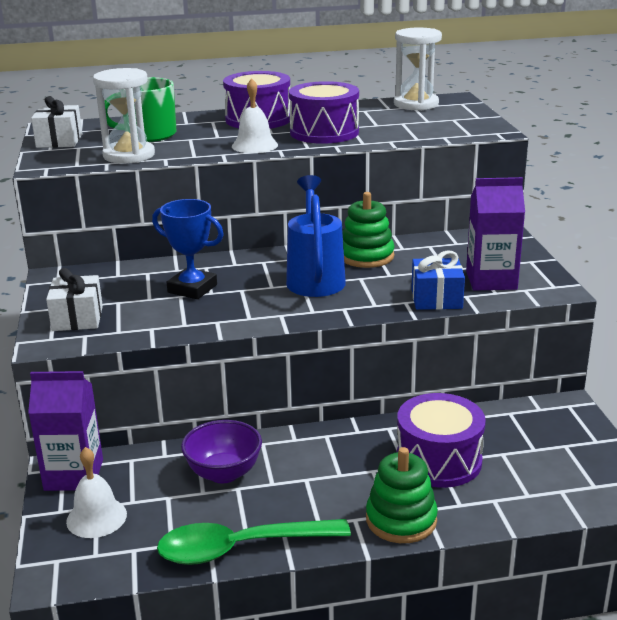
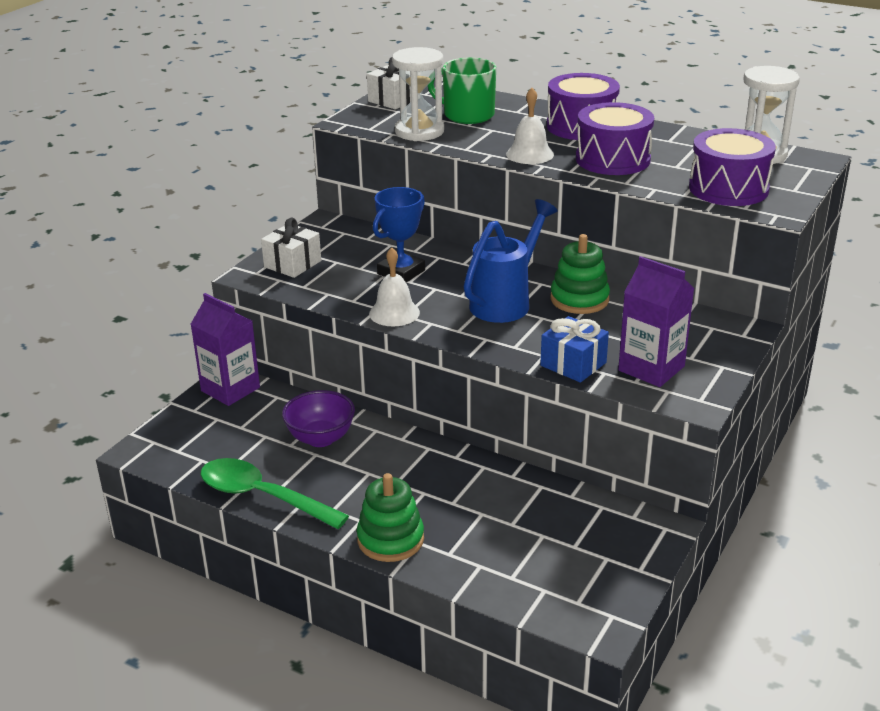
camera: 40 degrees right, 5 degrees up
(96, 517) = (207, 426): white bell -> white bell (394, 313)
(192, 288) = (401, 272): blue trophy -> blue trophy turned 60 degrees clockwise
(438, 460) = (483, 512): purple drum -> purple drum (728, 188)

